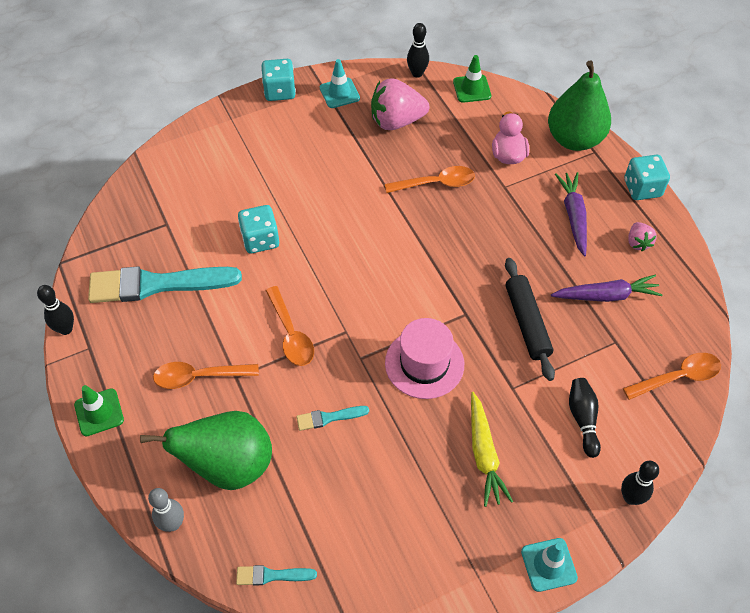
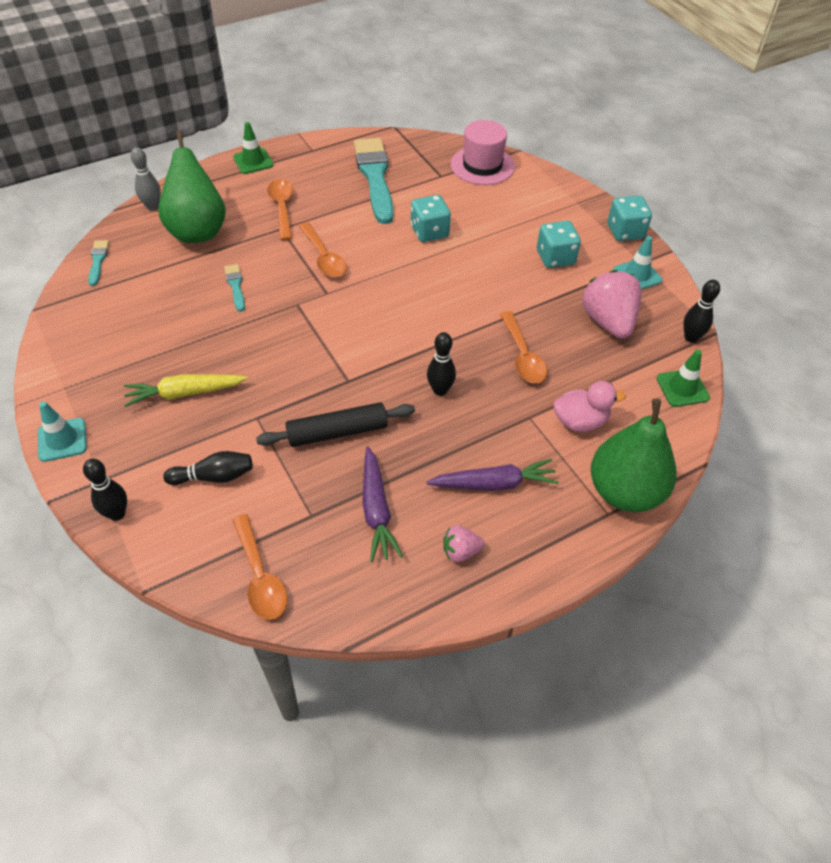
camera: 85 degrees right, 5 degrees down
(66, 329) = (330, 137): black bowling pin -> black bowling pin (440, 390)
(291, 334) = (324, 258): orange spoon -> orange spoon turned 90 degrees counterclockwise
(424, 363) = (289, 349): pink hat -> pink hat (482, 165)
(642, 188) = (554, 565): turquoise dice -> turquoise dice (555, 258)

